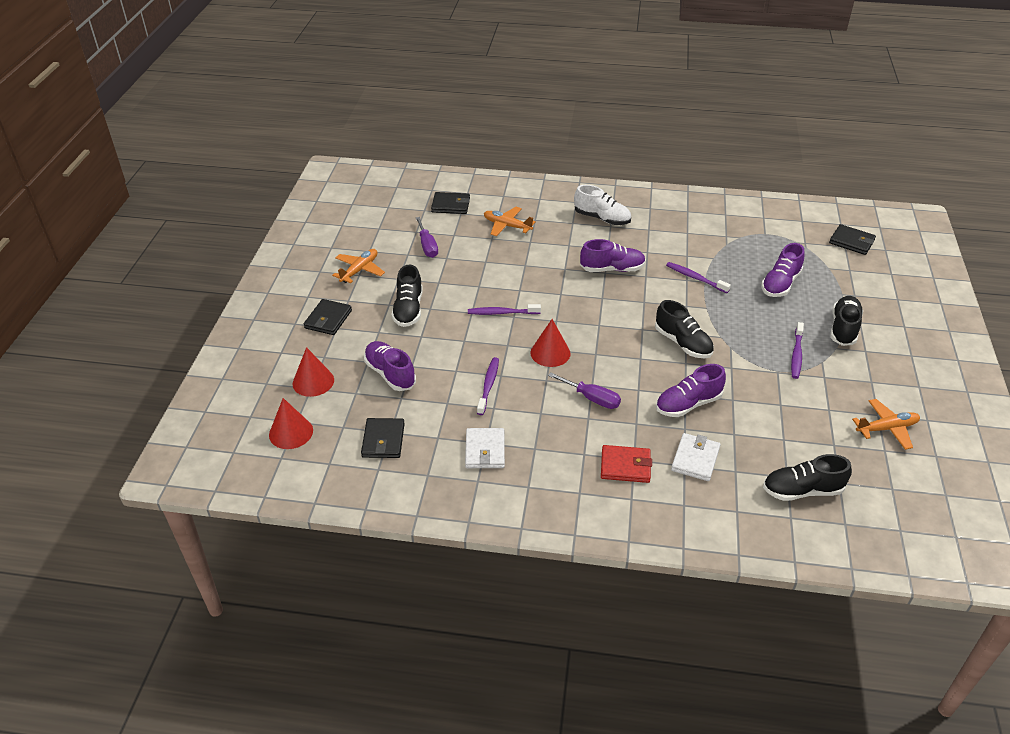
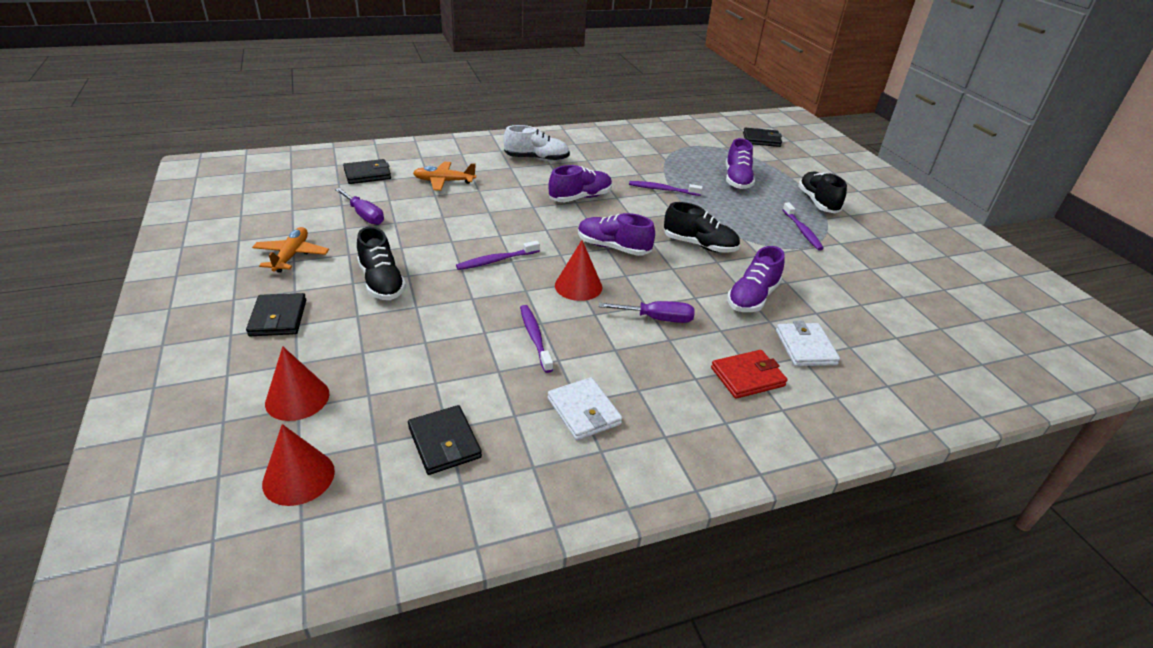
camera: 30 degrees left, 5 degrees down
(390, 374) = (403, 358): purple shoe -> purple shoe (613, 247)
(802, 490) = (920, 346): black shoe -> none
(887, 428) = (927, 271): orange plane -> none

